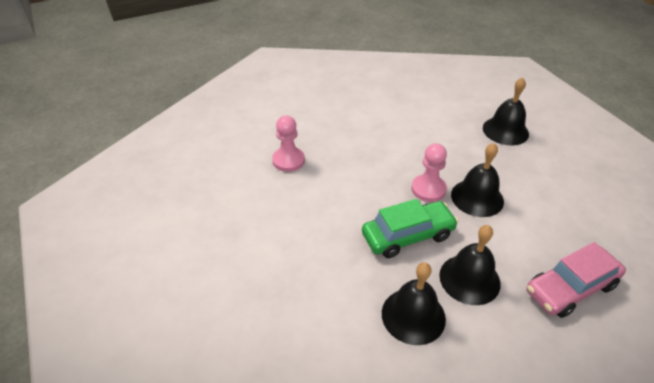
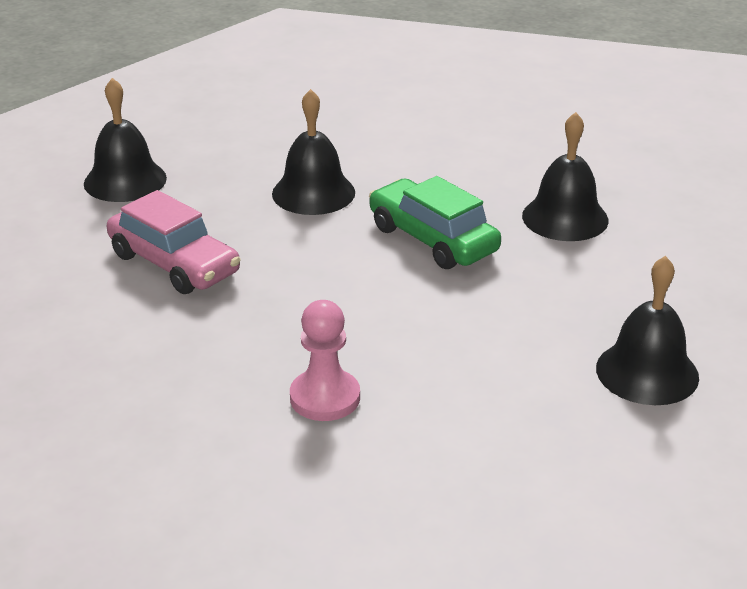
camera: 110 degrees left, 10 degrees down
(428, 189) = (319, 234): pink pawn -> none
(469, 279) = (475, 186): black bell -> black bell (647, 372)
(570, 288) = (438, 125): pink car -> pink car (174, 264)

